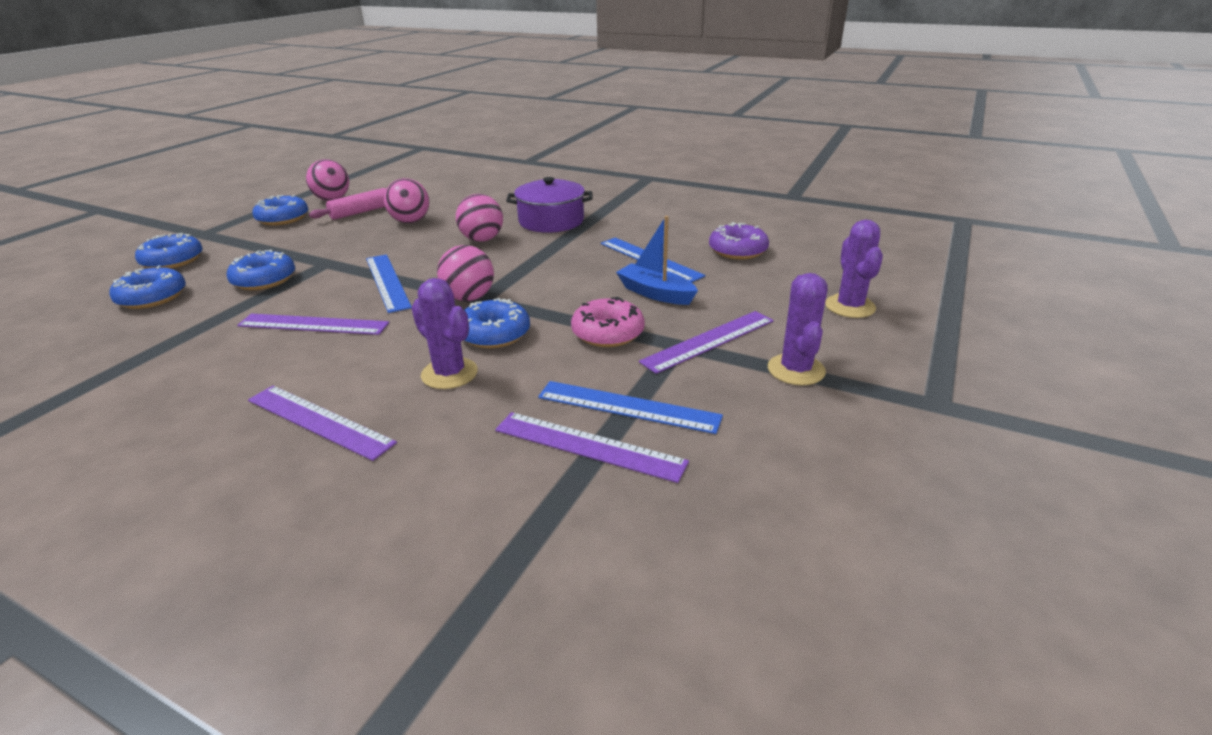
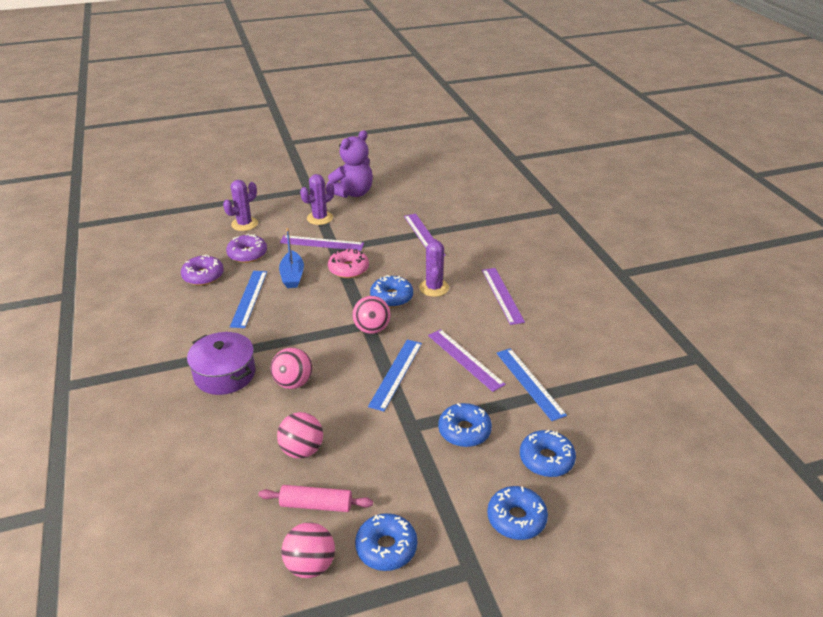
camera: 135 degrees left, 5 degrees up
(628, 407) = (393, 239): blue ruler -> blue ruler (530, 383)
(754, 284) = (247, 254): none -> purple donut
(869, 449) = (352, 193): none -> purple teddy bear

